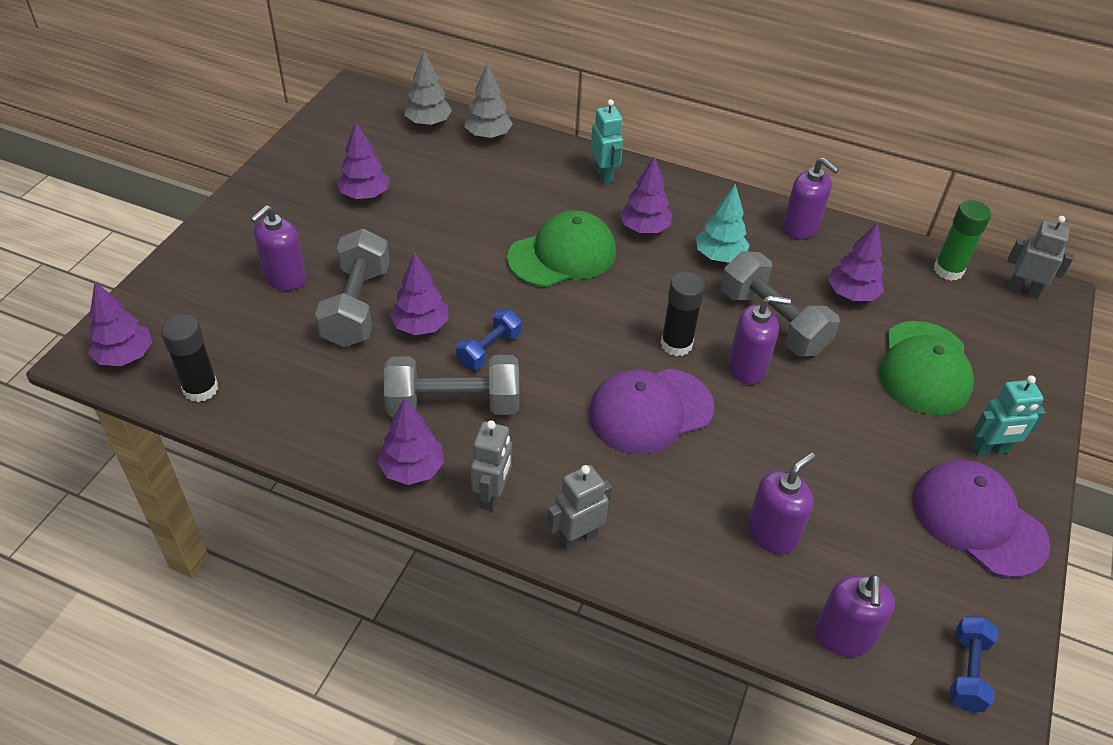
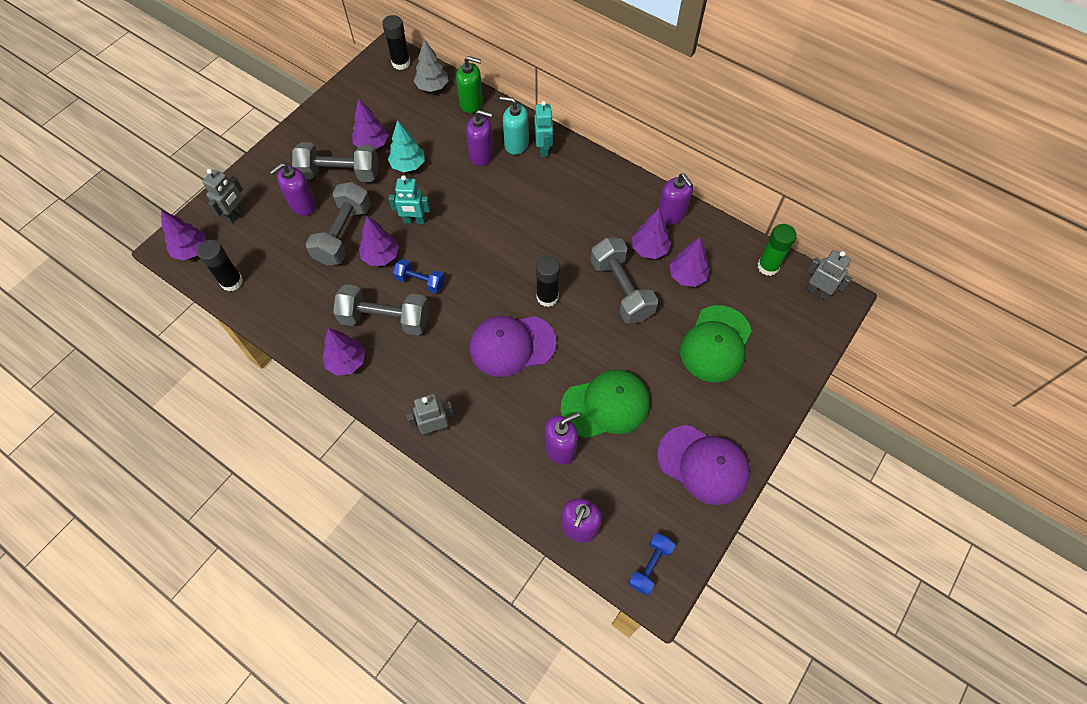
camera: 15 degrees right, 15 degrees up
(329, 234) = (340, 174): none -> grey dumbbell
(376, 101) = (401, 63): none -> black glue stick
(488, 135) = (471, 103): grey tree -> green soap dispenser
(489, 350) = (420, 281): blue dumbbell -> blue dumbbell turned 60 degrees clockwise
(492, 495) = (391, 389): grey robot -> grey robot (236, 214)
(562, 255) = (493, 213): green cap -> green cap (606, 405)
(565, 173) = (516, 144): none -> turquoise soap dispenser
(644, 229) = (557, 199): purple tree -> purple tree (649, 249)
(719, 256) = (603, 230): turquoise tree -> turquoise tree (408, 165)
(747, 368) = (589, 323): purple soap dispenser -> purple soap dispenser (481, 155)
(978, 520) = (703, 464): purple cap -> purple cap turned 150 degrees clockwise
(989, 450) = (735, 414): turquoise robot -> turquoise robot (414, 221)

